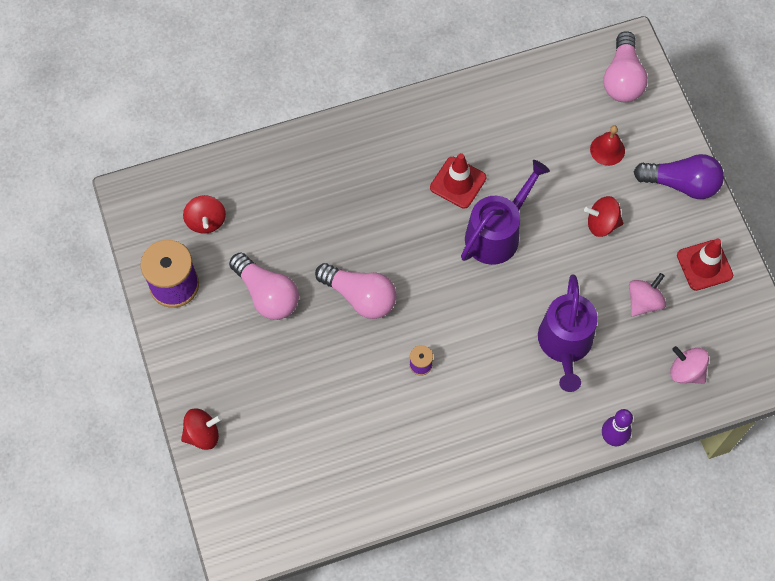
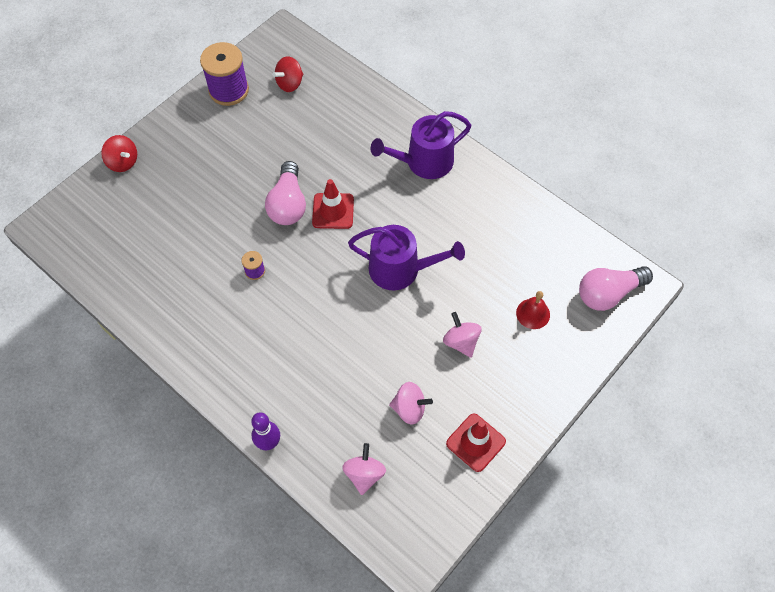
camera: 60 degrees right, 5 degrees down
(267, 294) = (254, 146): pink light bulb -> none
(458, 182) = (427, 221): red traffic cone -> red traffic cone (333, 211)
(565, 344) = (333, 365): purple watering can -> purple watering can (424, 162)
(601, 224) = (461, 342): red spinning top -> pink spinning top
(681, 184) = (541, 386): purple light bulb -> none

